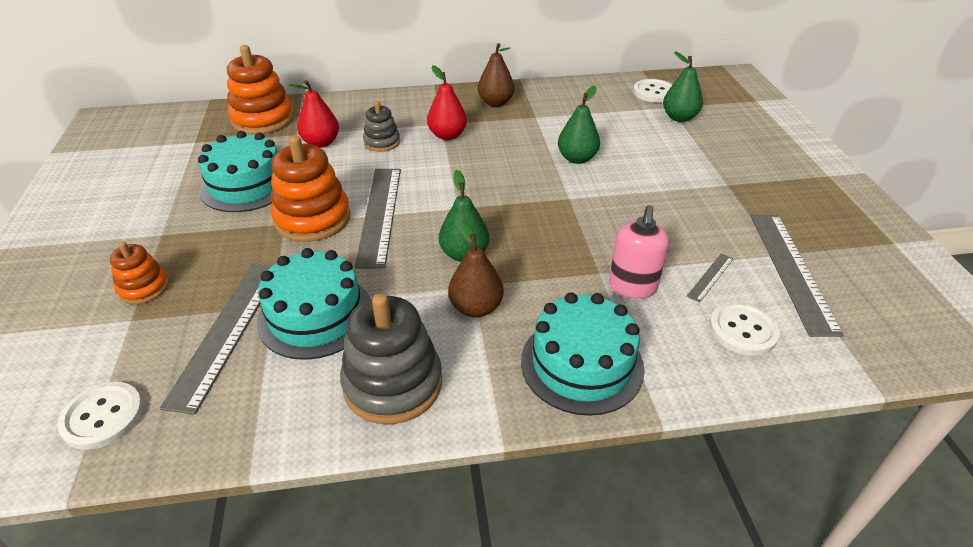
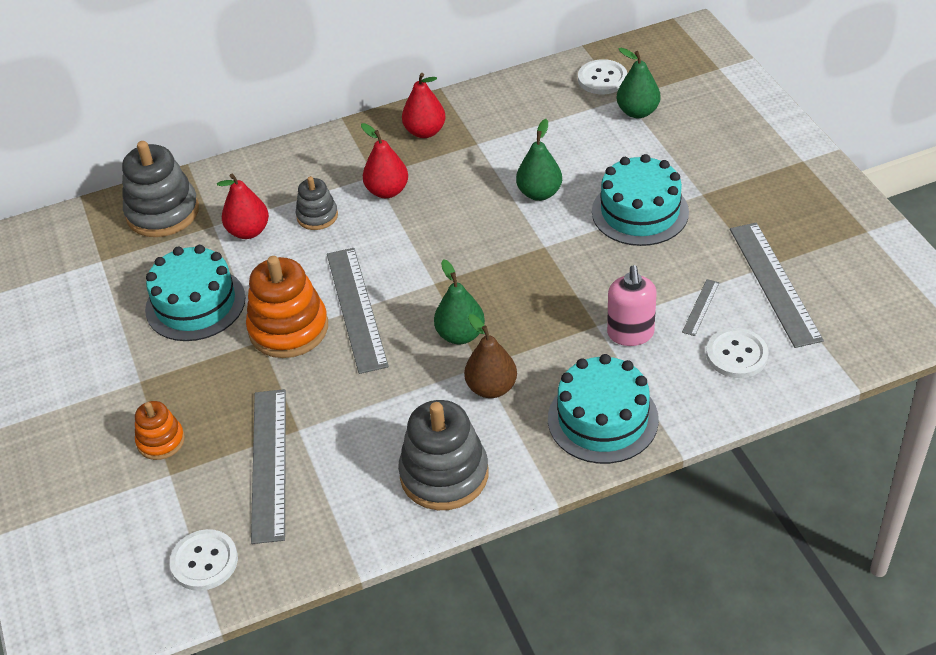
camera: 10 degrees left, 5 degrees up
(263, 119) = (162, 212): orange stacking toy -> grey stacking toy
(315, 315) = (344, 429): turquoise cake -> turquoise cake (640, 212)
(495, 103) = (425, 132): brown pear -> red pear

